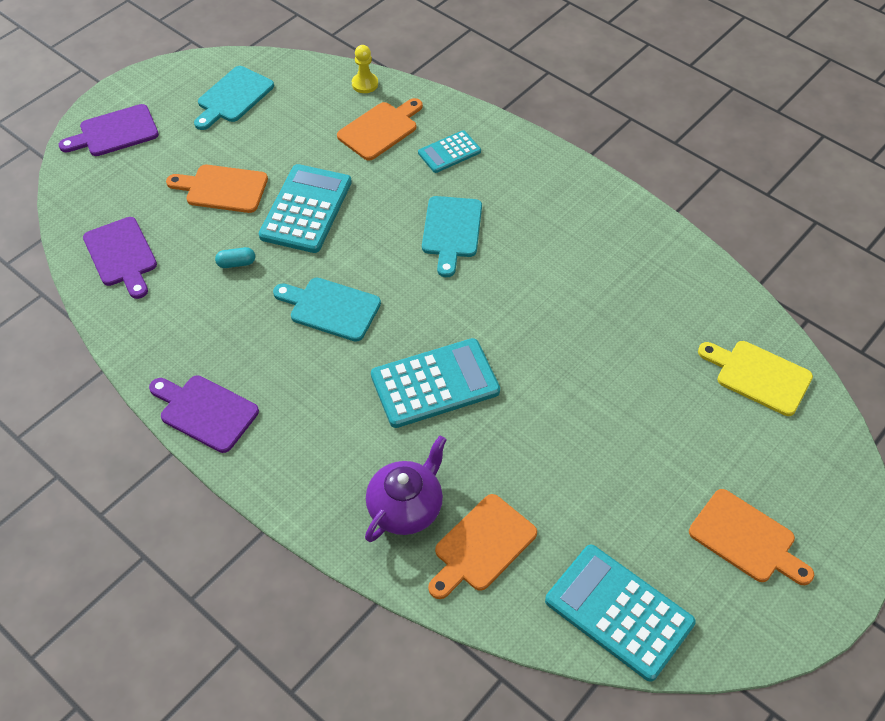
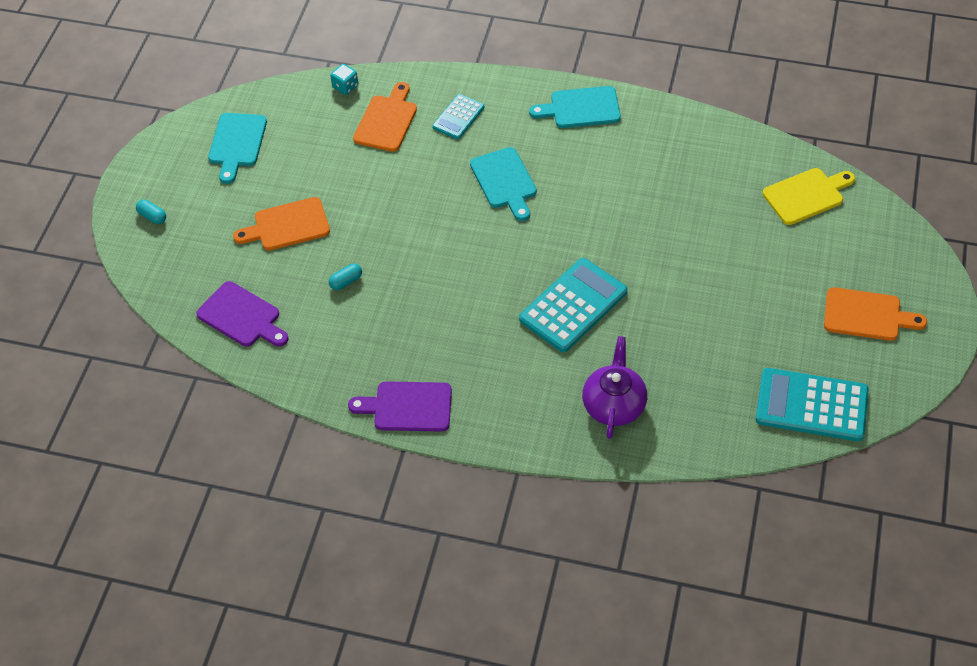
camera: 25 degrees left, 0 degrees up
(114, 132) = (152, 216): purple cutting board -> turquoise capsule
(306, 209) = (372, 213): turquoise calculator -> none
(330, 308) = (450, 284): turquoise cutting board -> turquoise cutting board (581, 108)
(365, 84) = (345, 86): yellow pawn -> turquoise dice
(481, 546) = (687, 406): orange cutting board -> none
(758, 376) = (806, 195): yellow cutting board -> yellow cutting board turned 150 degrees clockwise

